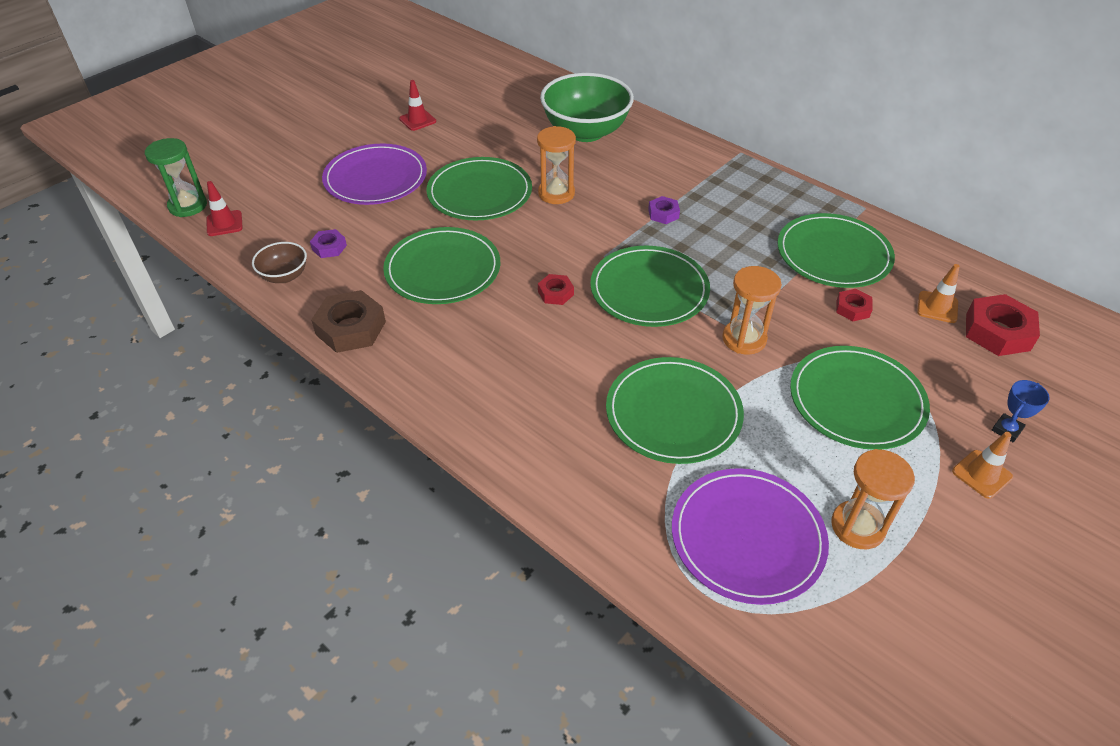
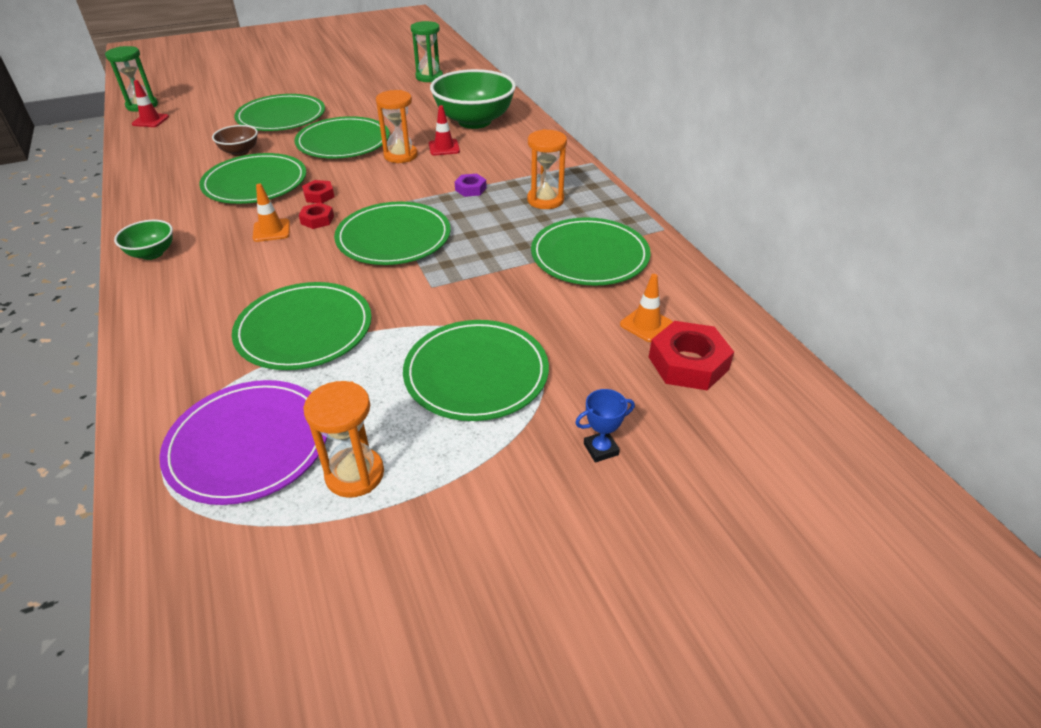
camera: 25 degrees right, 5 degrees down
(284, 276) = (147, 160): brown bowl -> brown bowl (240, 152)
(329, 247) = (197, 150): purple nut -> none
(351, 328) = (147, 202): brown nut -> none
(375, 178) = (281, 117): purple plate -> green plate
(417, 120) = (355, 89): red traffic cone -> red traffic cone (444, 147)
(431, 386) = (152, 253): none -> green bowl
(481, 86) = (429, 77): none -> green hourglass
(744, 339) = (430, 295): orange hourglass -> orange hourglass (545, 200)
(852, 308) = (558, 301): red nut -> red nut (319, 195)
(982, 474) = (529, 478): orange traffic cone -> orange traffic cone (271, 230)

